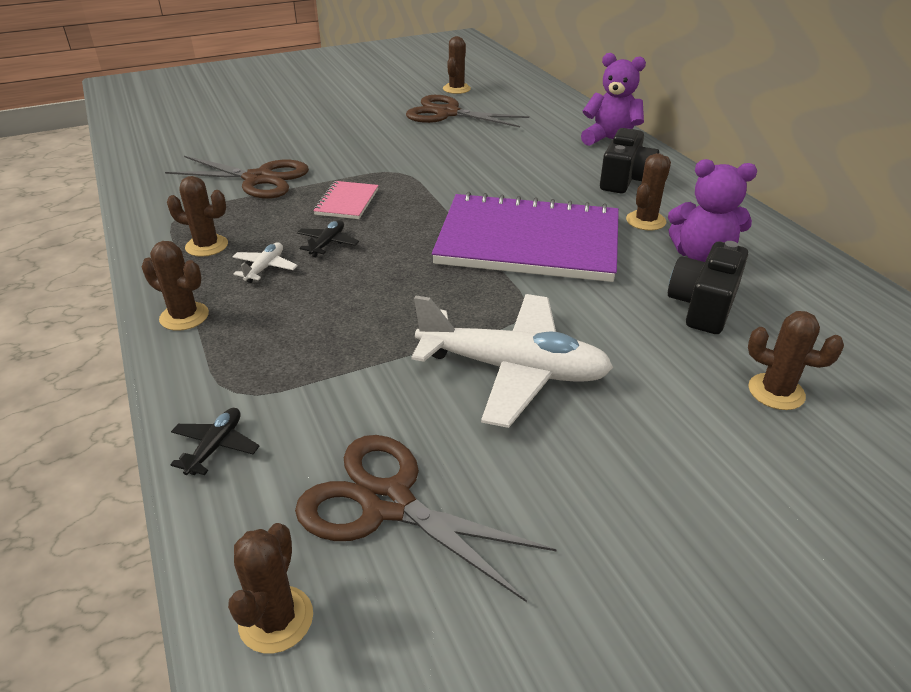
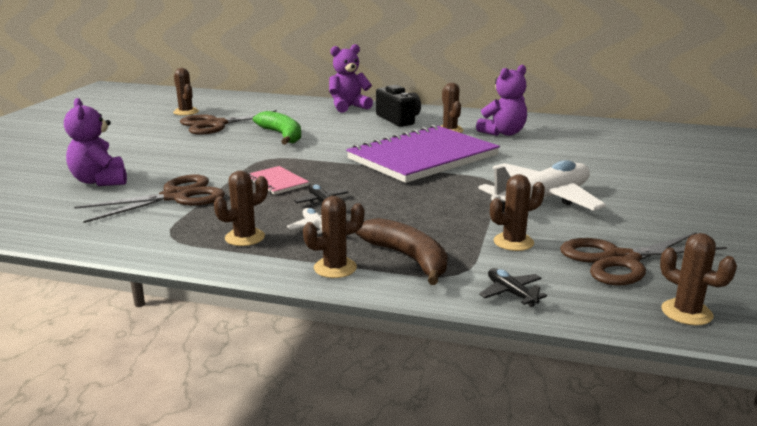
camera: 50 degrees left, 15 degrees down
(243, 346) = (408, 258): none -> brown banana
(254, 138) = (100, 181): none -> purple teddy bear
(469, 150) = (282, 135): none -> green banana
(703, 306) = (546, 148): black camera -> none
(776, 392) = (630, 160): brown cactus -> brown cactus (513, 242)

